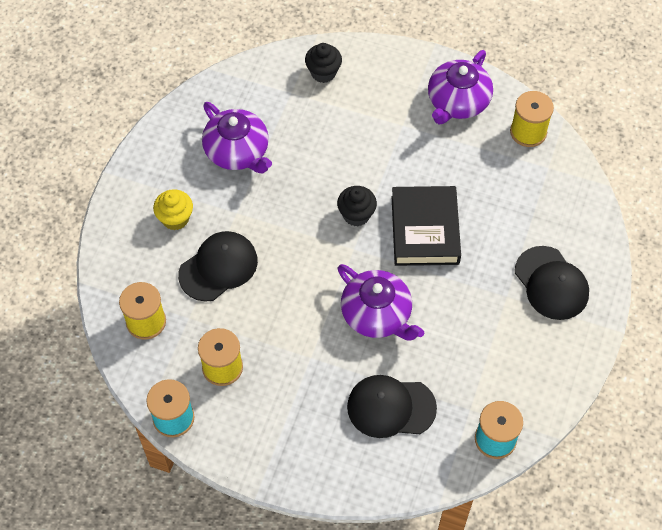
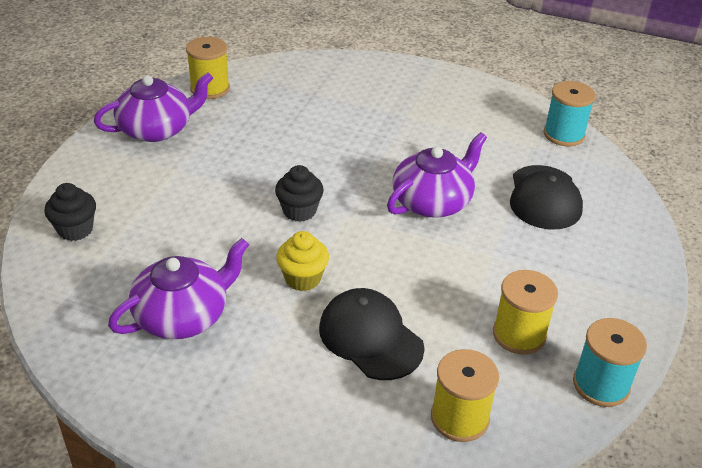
camera: 90 degrees left, 20 degrees down
(175, 218) = (287, 385): yellow cupcake -> yellow cupcake (303, 278)
(425, 230) = (324, 162): black book -> none
(457, 102) = (157, 129): purple teapot -> purple teapot turned 60 degrees counterclockwise
(551, 283) = (391, 90): black cap -> none

